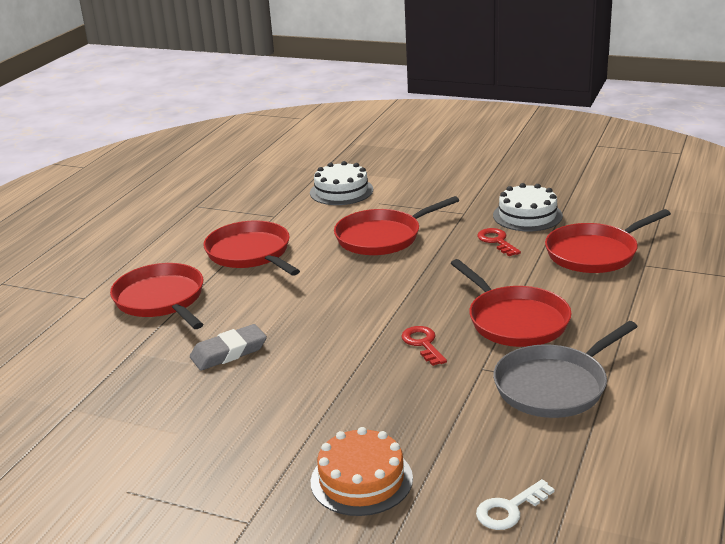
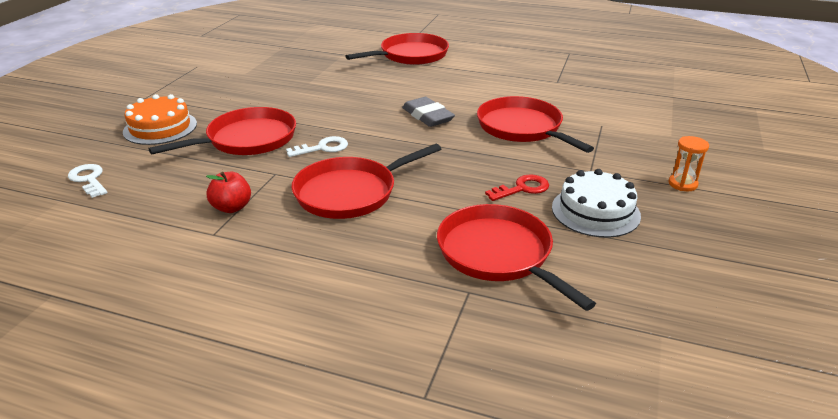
camera: 85 degrees right, 5 degrees up
(229, 352) = (333, 80): grey eraser -> grey eraser (427, 116)
(250, 253) = (484, 77): red pan -> red pan (247, 139)
(341, 191) = (623, 107): white cake -> none
(423, 344) = (323, 148): red key -> white key
(482, 182) = (682, 184): none -> orange hourglass
(554, 386) = (232, 207): grey pan -> red apple

